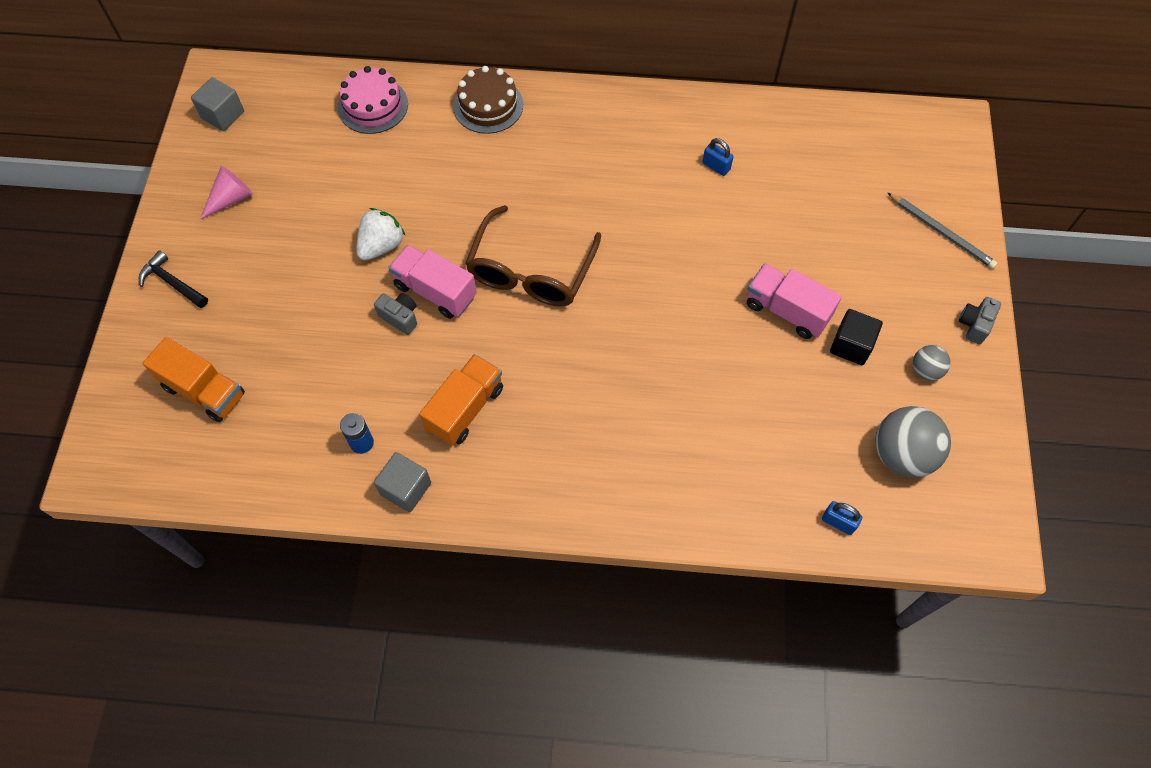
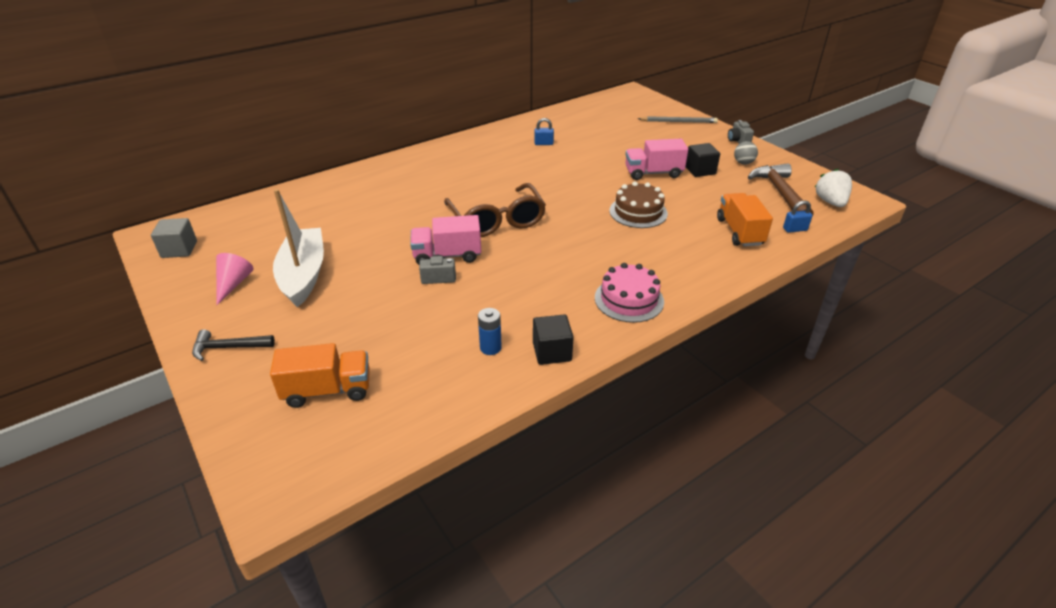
camera: 40 degrees left, 25 degrees down
(293, 227) = (303, 275): none -> white boat
(373, 106) = (299, 201): pink cake -> pink cake (629, 299)
(381, 245) = (383, 254): white strawberry -> white strawberry (830, 202)
(406, 488) = (552, 352): grey cube -> black cube
(465, 409) = (538, 294): orange truck -> orange truck (739, 232)
(488, 105) = (380, 172): brown cake -> brown cake (638, 212)
(902, 454) = (780, 193): grey ball -> brown hammer

